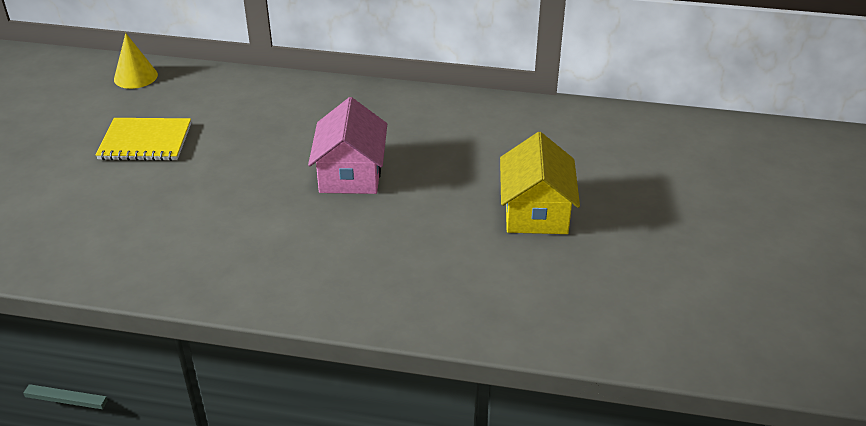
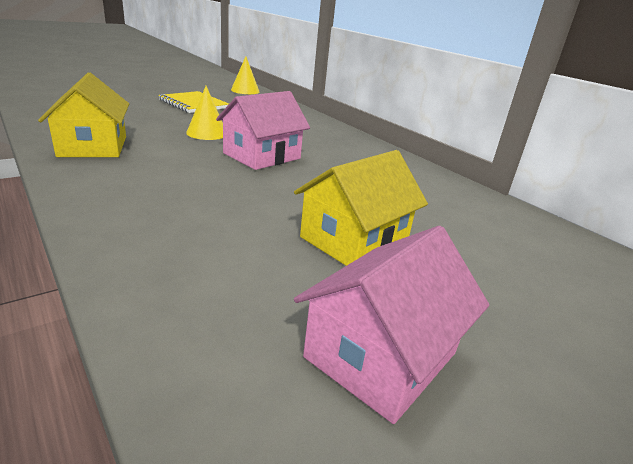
camera: 40 degrees right, 10 degrees down
(212, 264) = (93, 146): none -> yellow house
(254, 177) = (207, 133): none -> yellow cone
(641, 272) = (381, 355): none -> pink house

